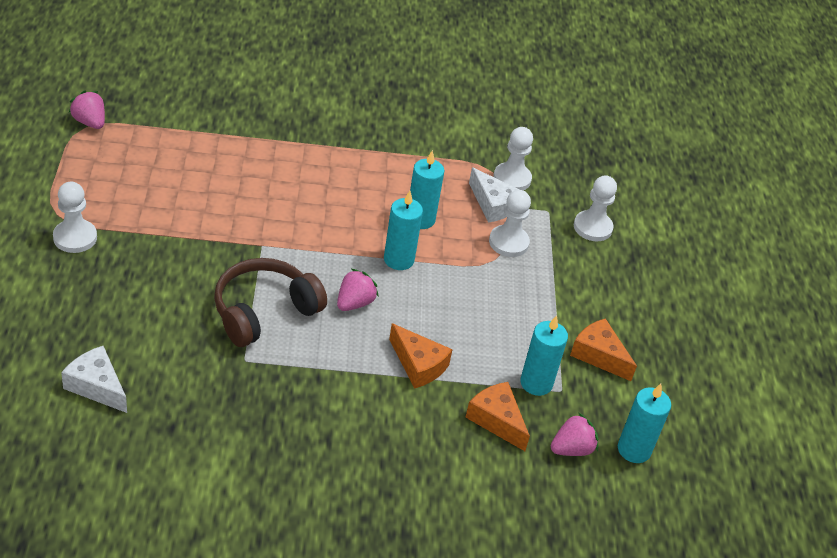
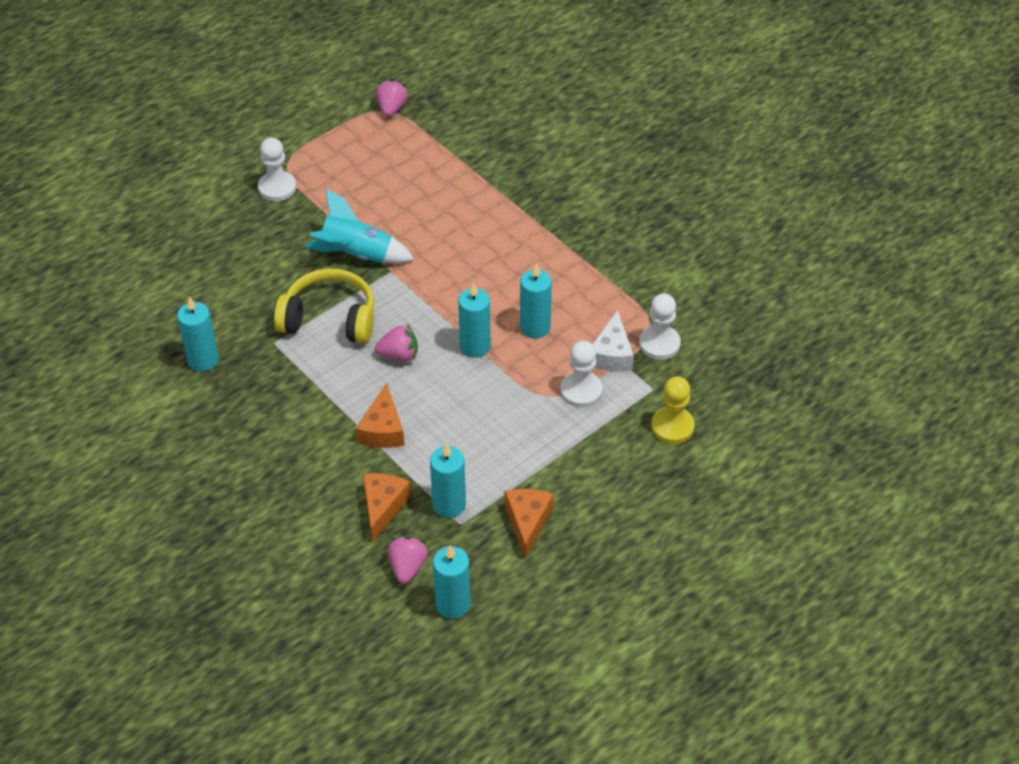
camera: 55 degrees right, 5 degrees up
(97, 386) = (166, 296): white cheese -> none
(204, 415) = (203, 360): none -> turquoise candle
(218, 250) = (357, 255): none -> turquoise rocket
(264, 311) = (330, 318): brown headphones -> yellow headphones
(571, 449) = (407, 567): pink strawberry -> pink strawberry turned 105 degrees counterclockwise
(592, 227) = (672, 427): white pawn -> yellow pawn

